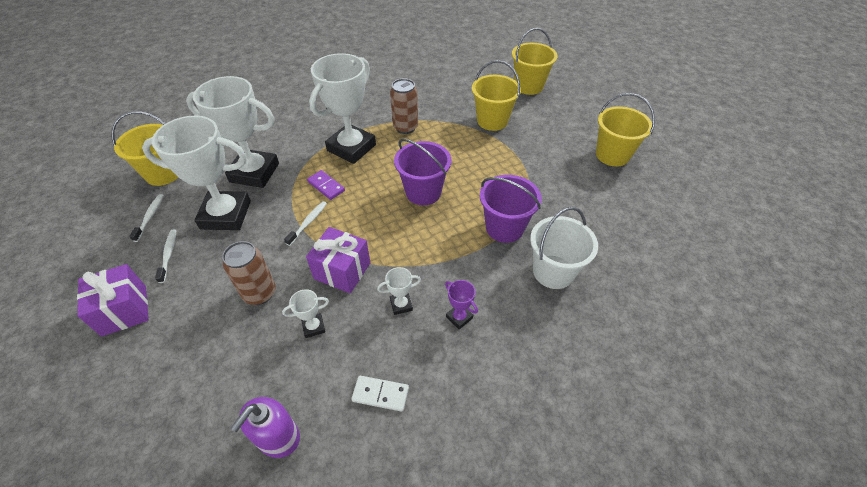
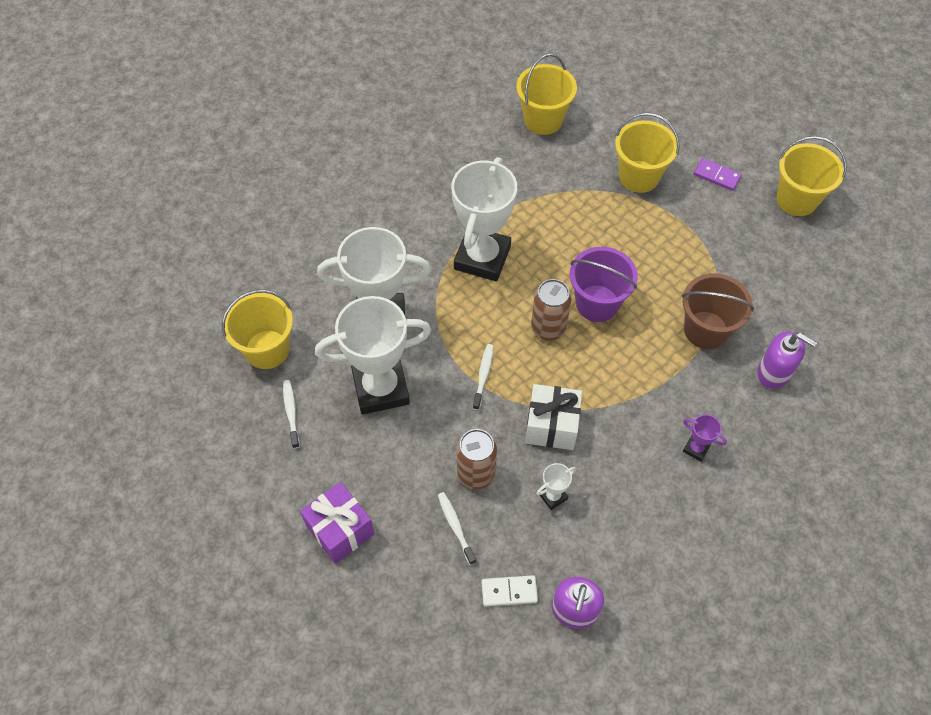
camera: 15 degrees left, 10 degrees up
(168, 255) = (346, 455): white toothbrush -> white toothbrush (455, 526)
(326, 186) = (479, 321): purple domino -> purple domino (716, 176)
(342, 271) = (551, 426): purple gift -> white gift
(380, 394) = (651, 546): white domino -> white domino (509, 592)
(401, 305) = (631, 449): white trophy -> none
(405, 127) = (535, 211): brown can -> brown can (548, 328)
(504, 228) = (705, 330): purple bucket -> brown bucket
(528, 86) = (665, 108): yellow bucket -> yellow bucket (543, 120)
(553, 272) = (774, 372): white bucket -> purple soap dispenser

